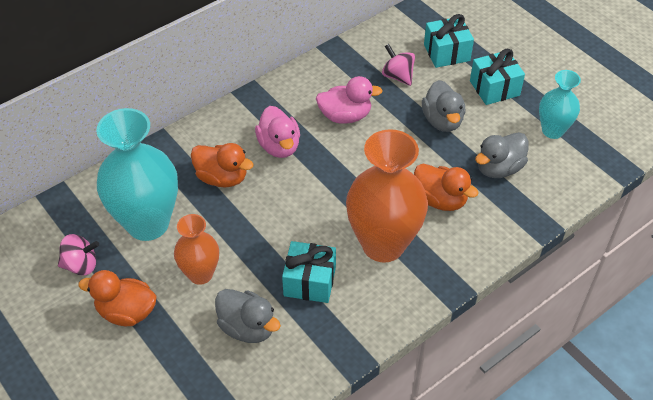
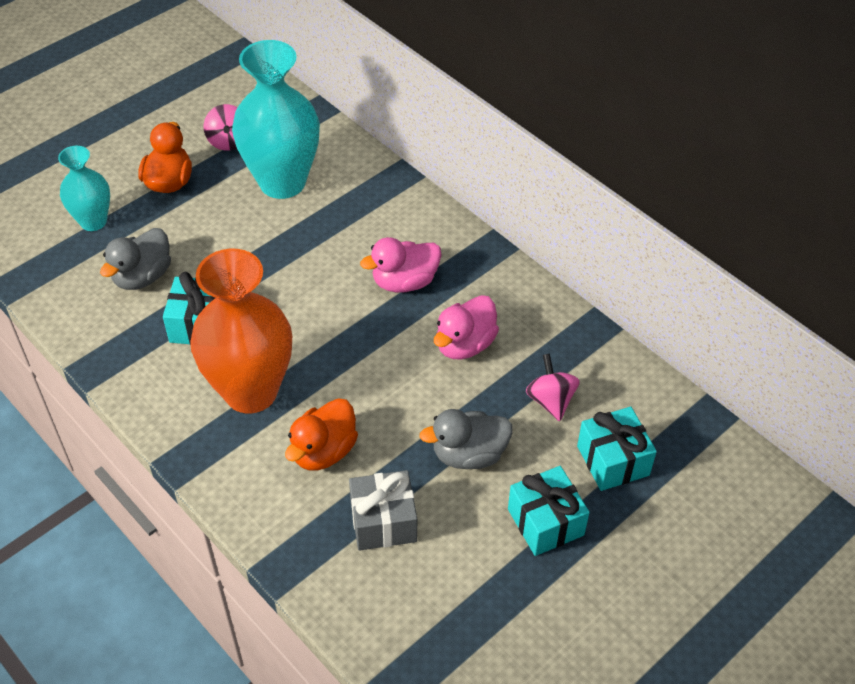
camera: 85 degrees right, 0 degrees up
(200, 274) = (214, 232): orange vase -> none
(222, 178) = (350, 235): orange duck -> none
(345, 116) = (464, 344): pink duck -> pink duck turned 45 degrees clockwise
(397, 76) = (551, 400): pink spinning top -> pink spinning top turned 60 degrees counterclockwise
(498, 168) = (383, 522): grey duck -> grey gift
(552, 130) = (464, 597): turquoise vase -> turquoise vase (93, 221)

